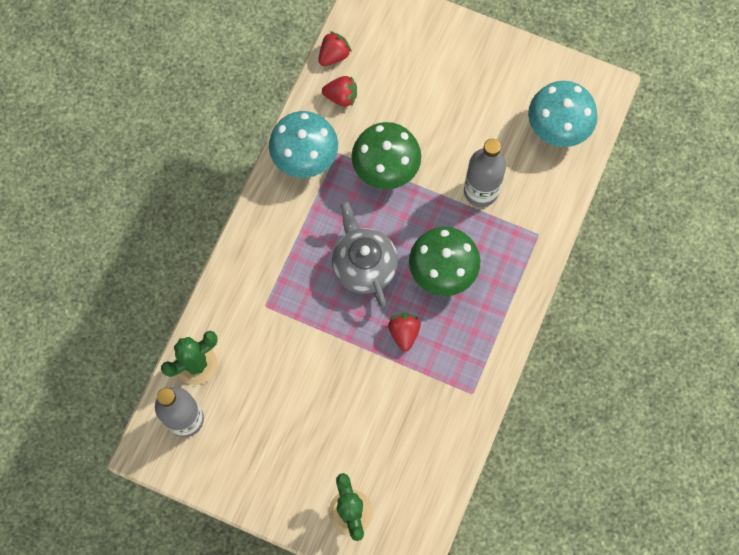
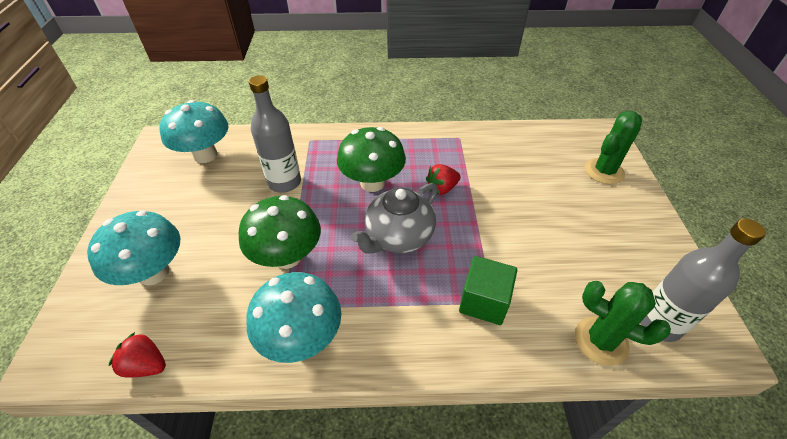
camera: 115 degrees left, 25 degrees down
(269, 299) = (484, 301): none -> green cube
(341, 97) = (207, 332): red strawberry -> none
(417, 67) = (153, 272): none -> turquoise mushroom

